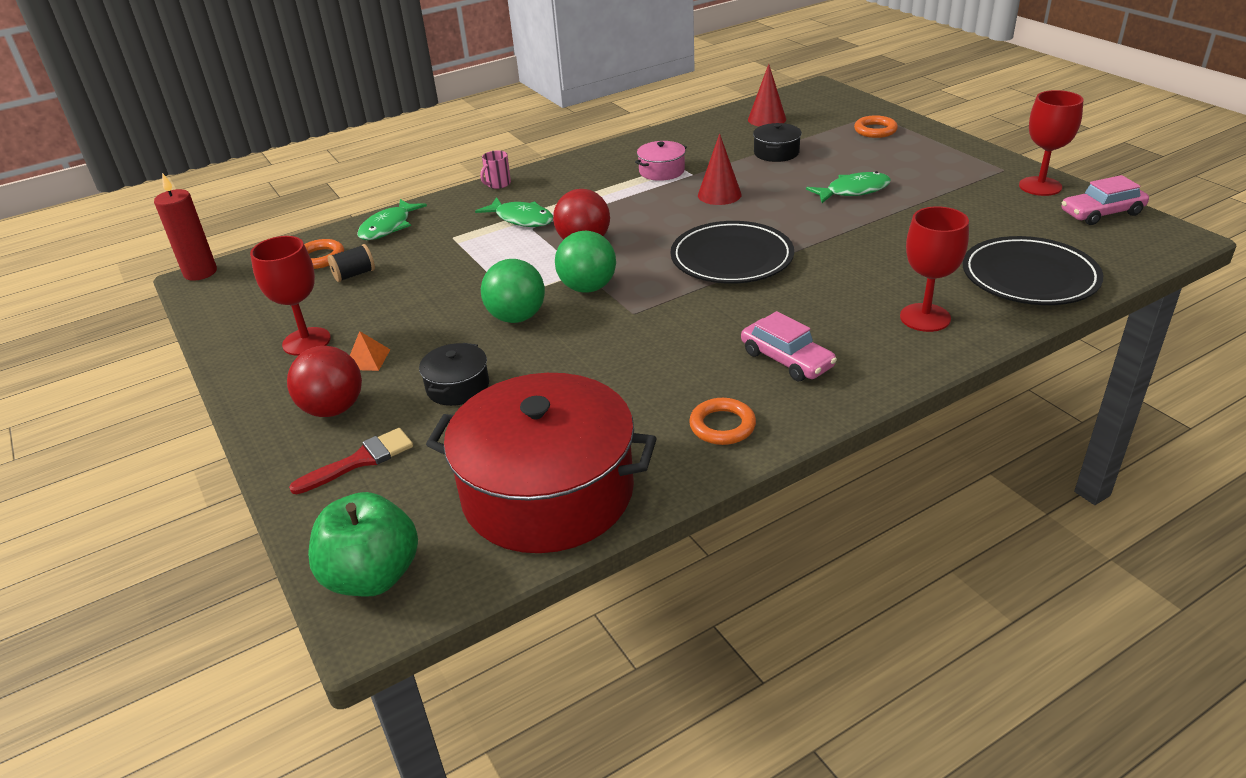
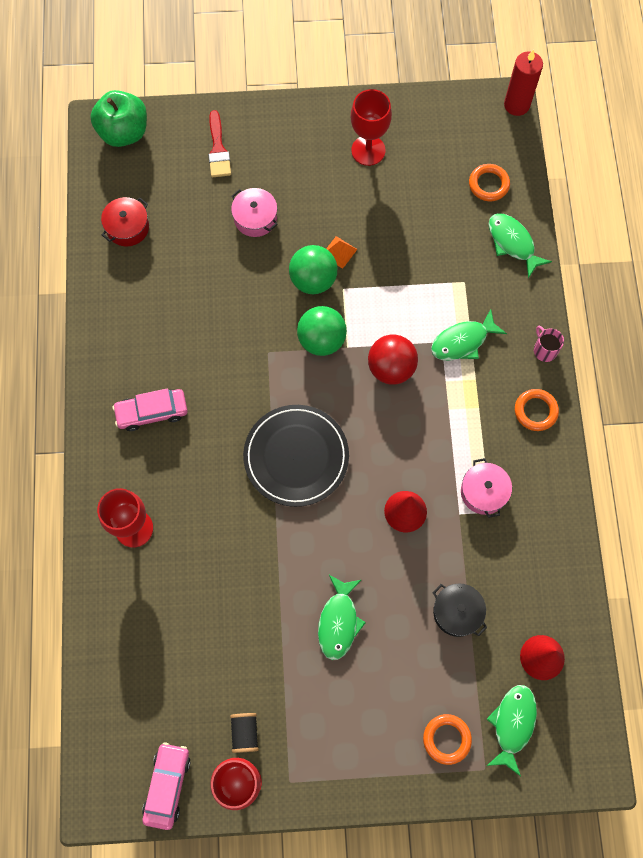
camera: 115 degrees right, 35 degrees up
(333, 409) = (278, 148): red ball -> none
(354, 275) = (445, 200): black spool -> black spool (245, 733)
(367, 359) = (321, 179): orange pyramid -> orange pyramid (339, 252)
(458, 387) = (255, 218): black pot -> pink pot
(548, 492) = (127, 227): red pot -> red pot, size x0.43
(722, 426) = (118, 338): orange ring -> orange ring (535, 411)
(829, 115) = (512, 724): none -> green fish
(1029, 277) = (128, 641): black plate -> none

